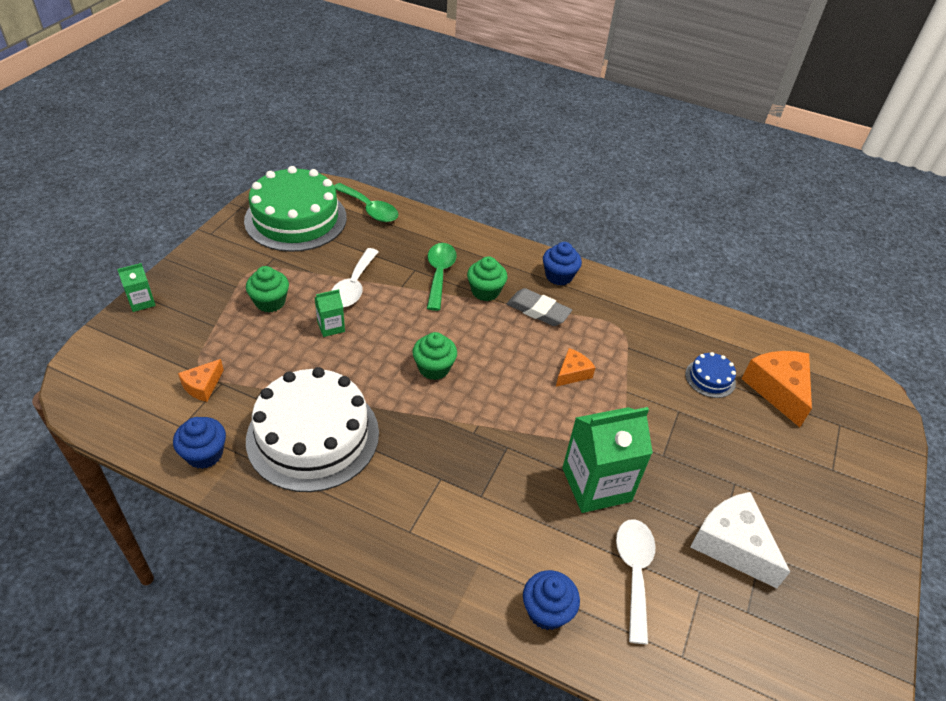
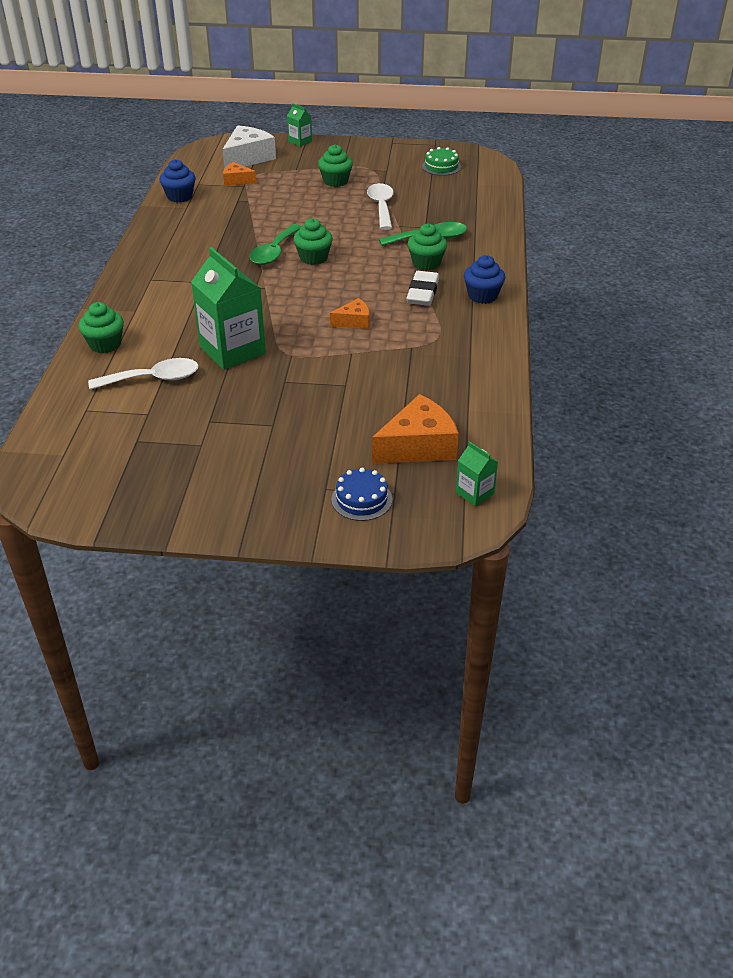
camera: 75 degrees right, 5 degrees down
(296, 219) = (441, 166): green cake -> green cake, size x0.43
(313, 436) = (215, 227): white cake -> none
(331, 327) = (327, 208): green carton -> green carton (474, 493)
(353, 286) = (381, 207): white spoon -> white spoon turned 90 degrees clockwise
(369, 209) = (487, 191): green spoon -> green spoon (274, 252)
(538, 311) = (423, 293): grey eraser -> white eraser
(547, 611) = (105, 344): blue cupcake -> green cupcake
(572, 373) = (354, 322): orange cheese -> orange cheese turned 45 degrees counterclockwise
(710, 378) = (403, 400): blue cake -> blue cake (361, 499)
(732, 544) = (201, 427): white cheese -> white cheese (248, 158)

